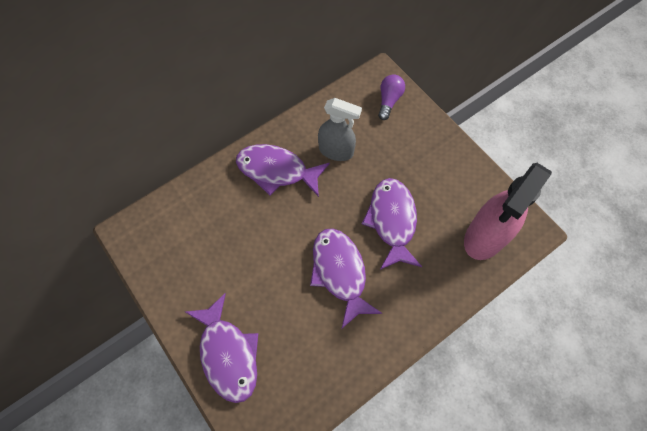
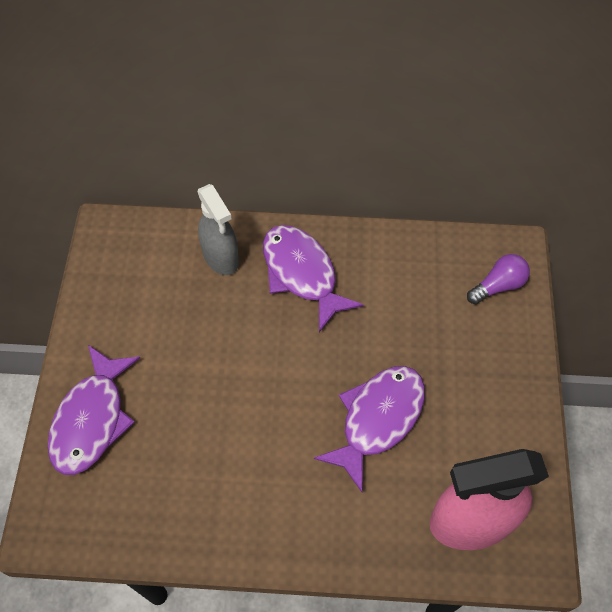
camera: 40 degrees right, 5 degrees down
(336, 151) = (385, 299): grey spray bottle -> grey spray bottle (221, 257)
(340, 272) = (271, 429): purple fish -> none

